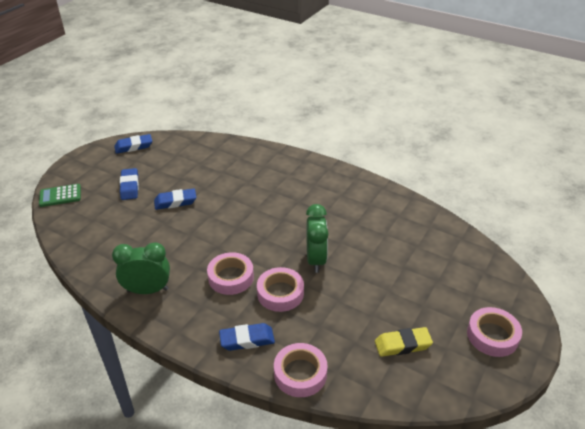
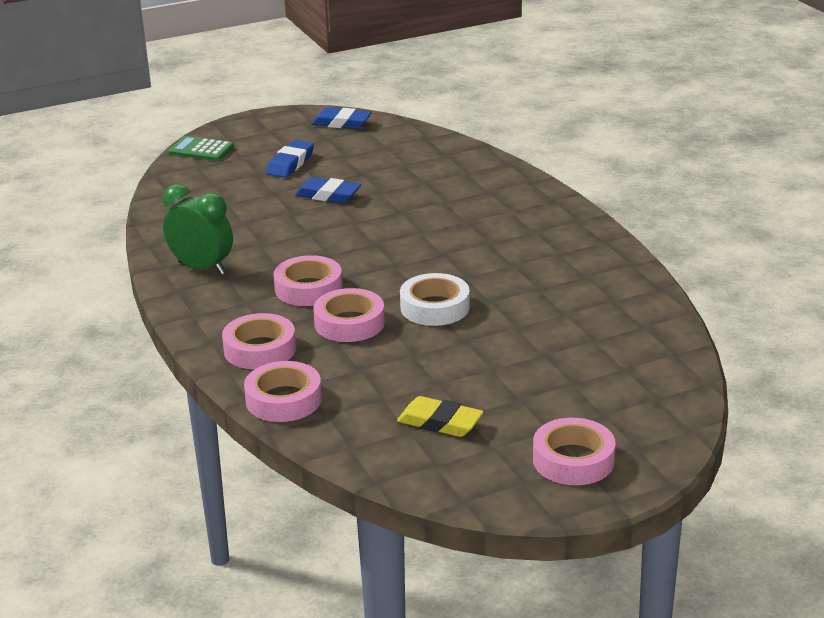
camera: 35 degrees right, 10 degrees down
(247, 340) = (260, 349): blue eraser -> pink tape
(316, 260) = (435, 307): green clock -> white tape

